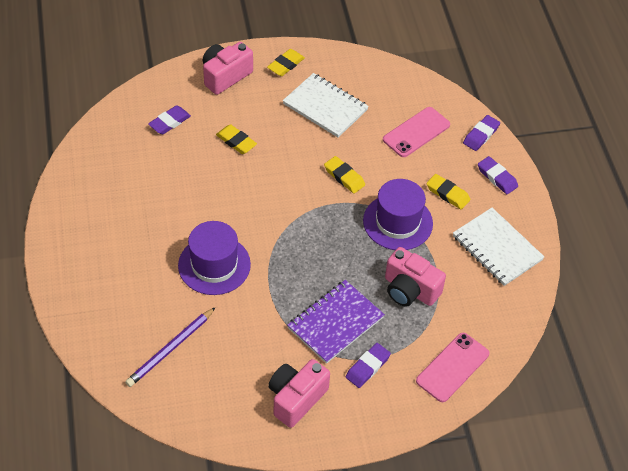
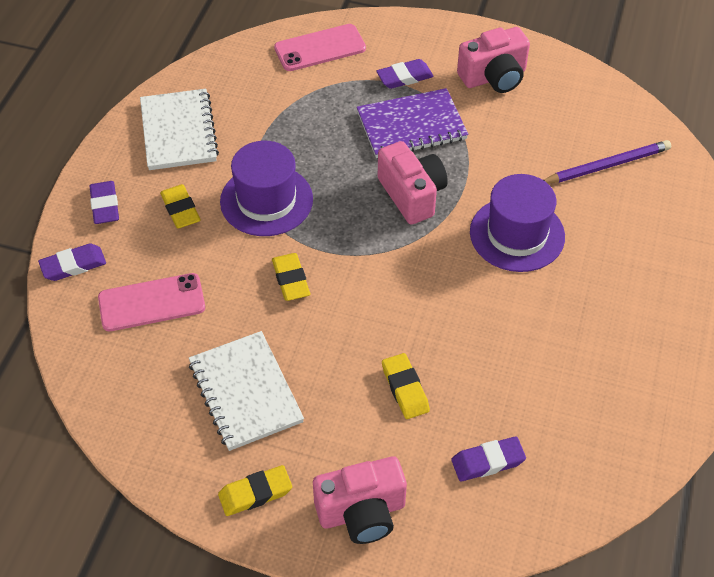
camera: 150 degrees left, 0 degrees up
(410, 290) = (308, 127): pink camera -> pink camera (412, 195)

